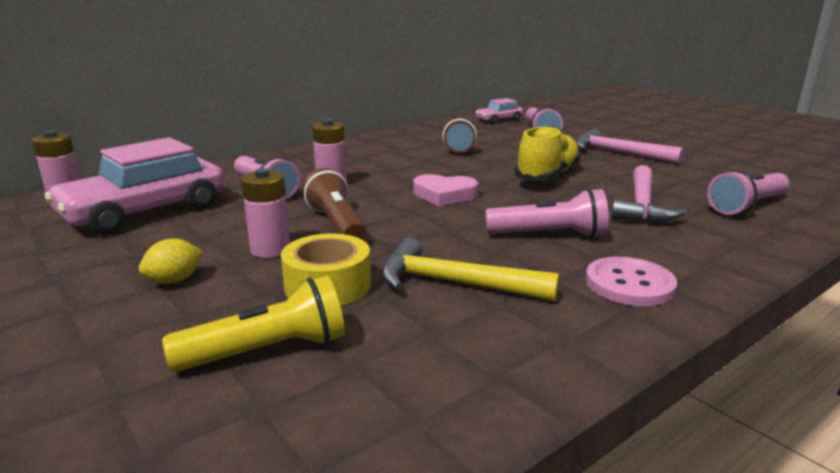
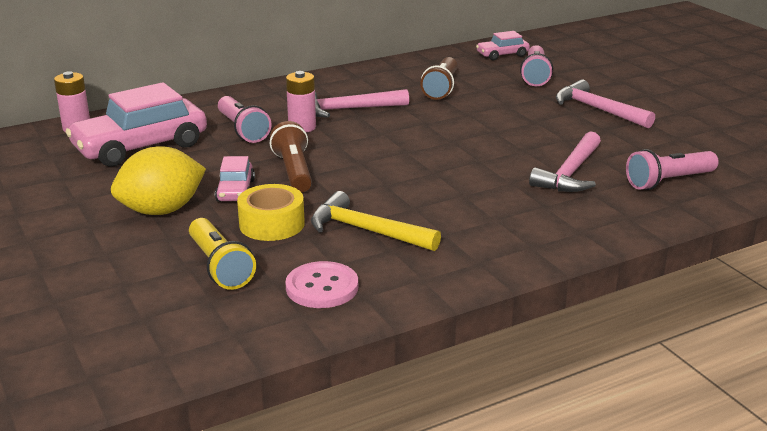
camera: 10 degrees right, 5 degrees up
(174, 280) = (162, 210): yellow lemon -> yellow lemon, size x2.04
(267, 351) = (219, 267): yellow flashlight -> yellow flashlight turned 75 degrees clockwise
(270, 250) = (235, 191): pink battery -> pink car
(374, 165) = (348, 109): none -> pink hammer
(444, 195) = (398, 148): pink heart -> none
(547, 176) = (506, 133): yellow shoe -> none
(549, 235) = (466, 196): pink flashlight -> none
(629, 284) = (501, 243): pink button -> pink button (322, 287)

